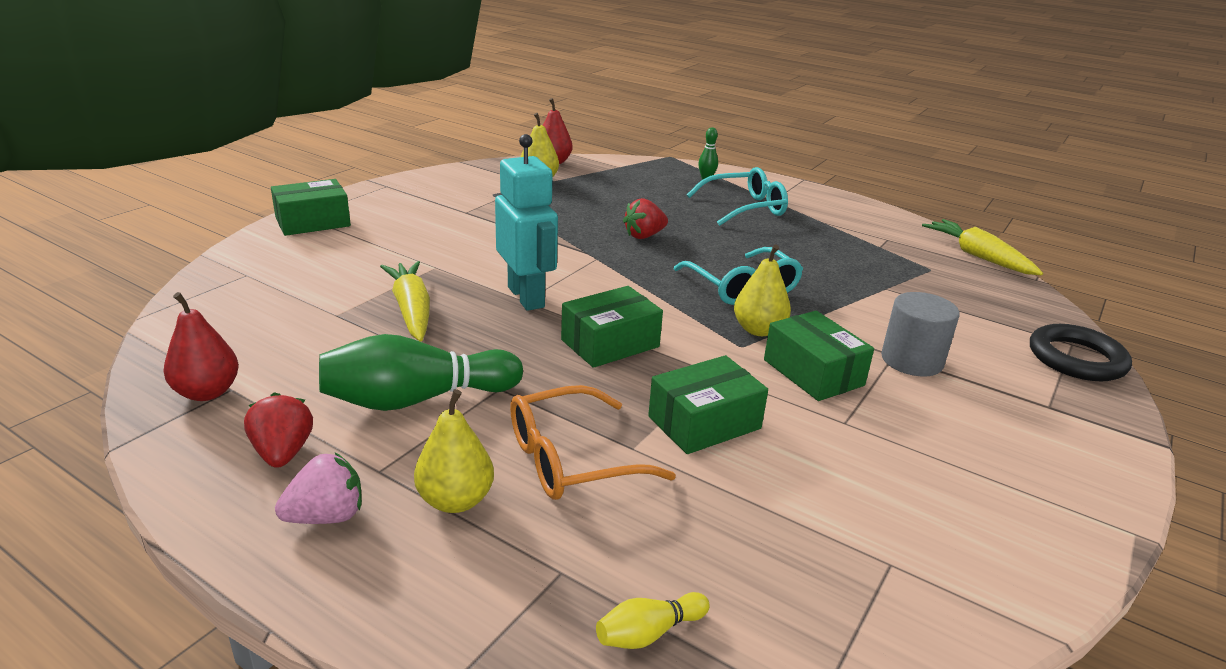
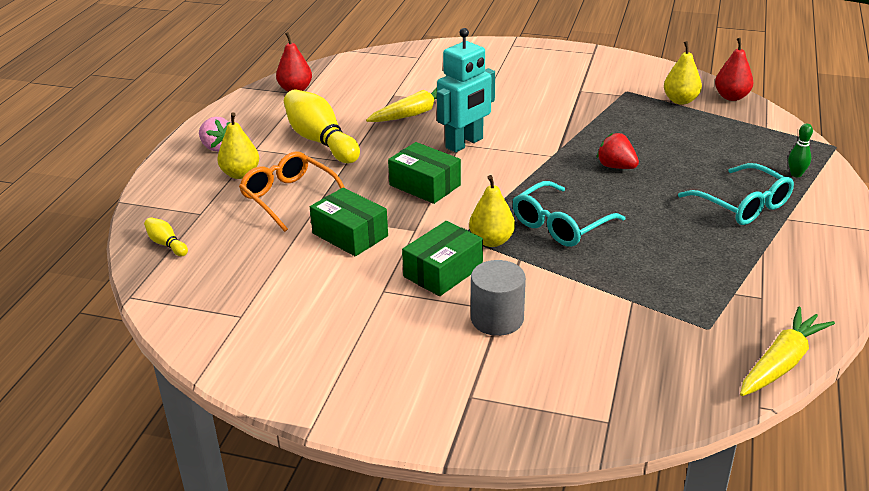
camera: 75 degrees right, 5 degrees up
(283, 453) = (257, 123): red strawberry -> none
(313, 222) = (505, 50): green box -> none
(417, 399) = (320, 141): green bowling pin -> yellow bowling pin
(1076, 359) = (575, 421): black ring -> none

